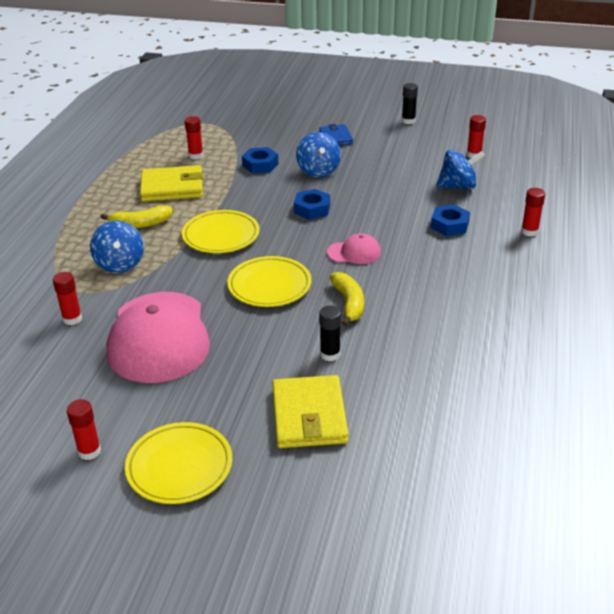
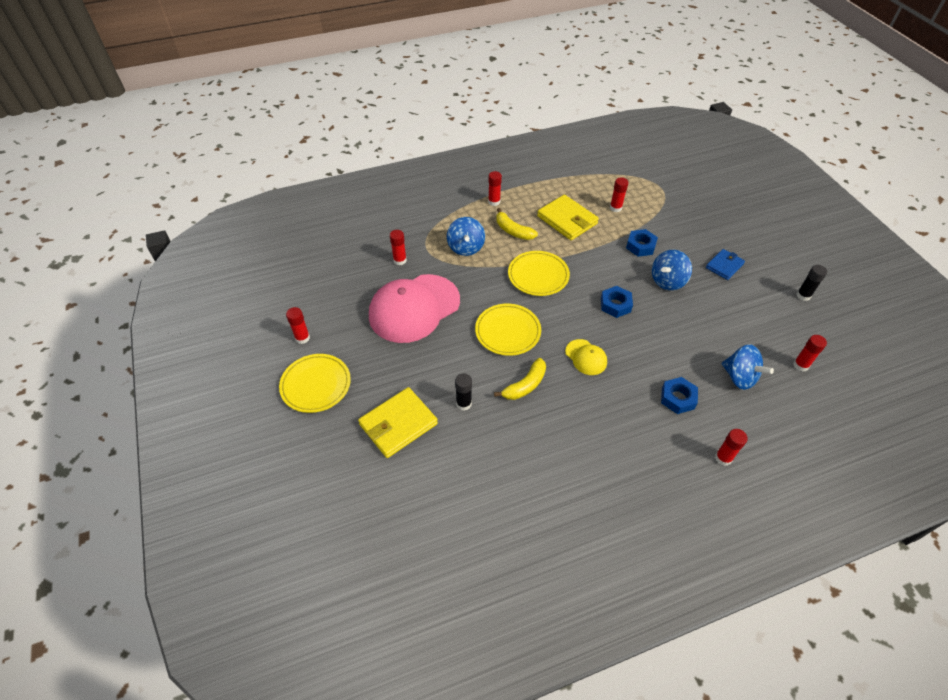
camera: 55 degrees right, 15 degrees up
(81, 218) = (494, 202): none -> red glue stick
(120, 264) = (466, 248): blue spinning top -> blue spinning top turned 45 degrees counterclockwise
(354, 252) = (586, 357): pink cap -> yellow cap

